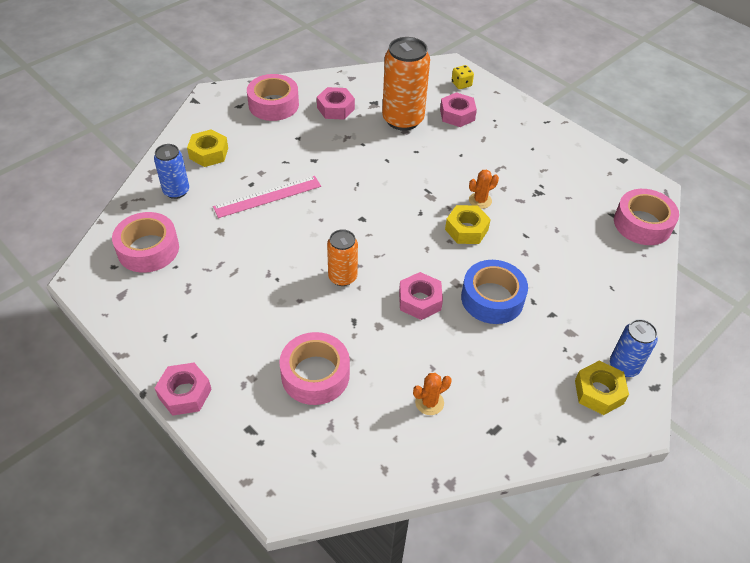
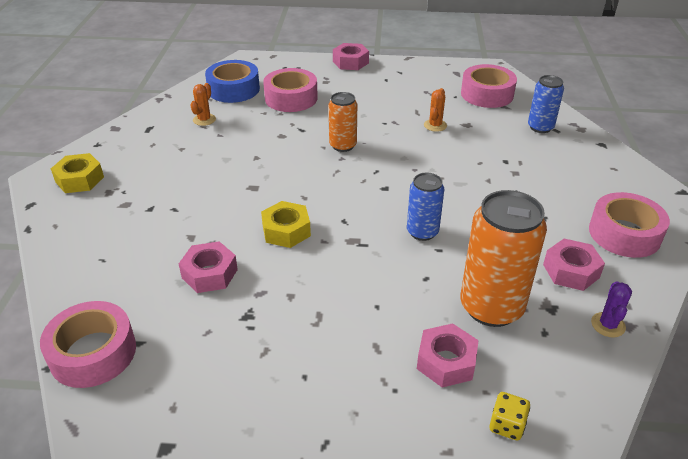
camera: 140 degrees right, 10 degrees down
(209, 153) = (576, 161): yellow nut -> none
(267, 196) = (478, 160): pink ruler -> none
(360, 83) = (608, 325): none -> purple cactus
(419, 300) = (269, 162): pink nut -> pink nut (210, 273)
(480, 200) = (301, 266): orange cactus -> orange cactus (435, 125)
(492, 298) = (212, 192): blue tape -> blue tape (233, 89)
(624, 366) = (64, 205): blue can -> blue can (422, 232)

